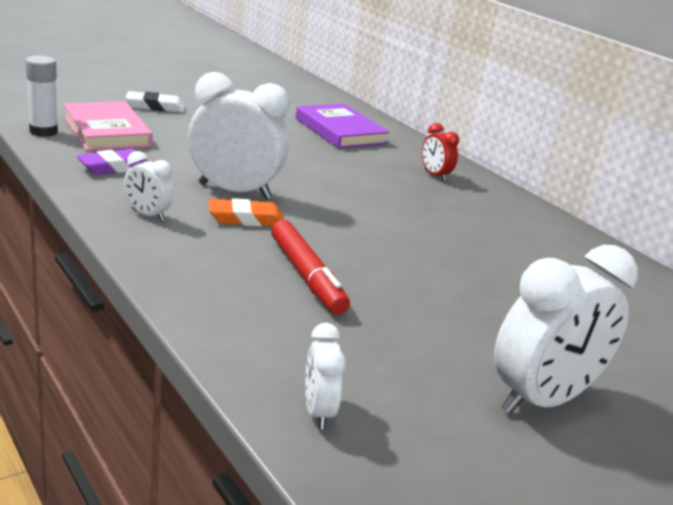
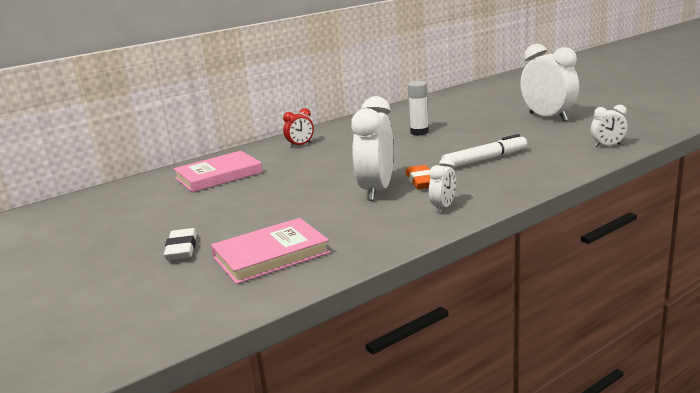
camera: 85 degrees left, 5 degrees down
(43, 132) = (290, 282): white glue stick -> white glue stick (419, 132)
(115, 167) = (362, 234): purple eraser -> none
(307, 276) = (484, 160): red marker -> white marker
(340, 131) = (218, 175): purple book -> pink book

